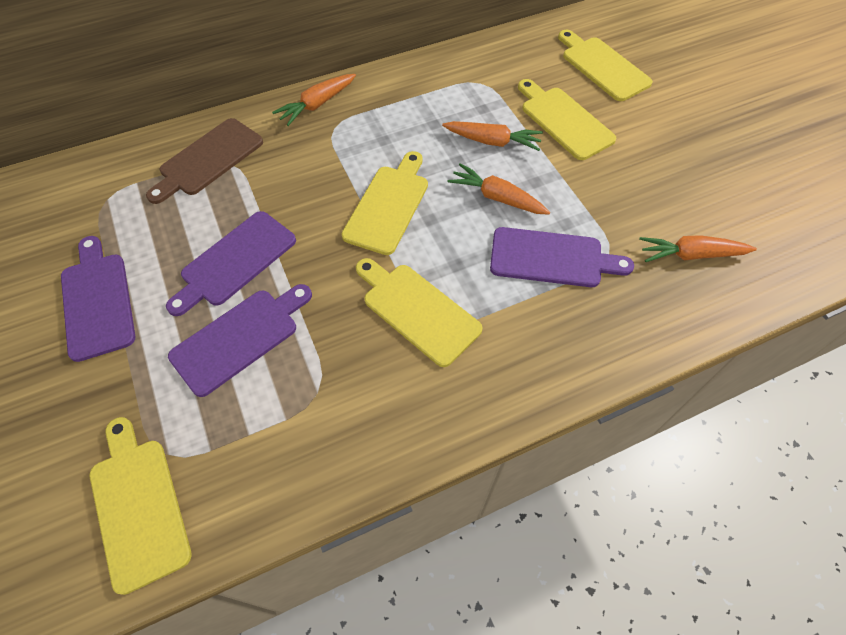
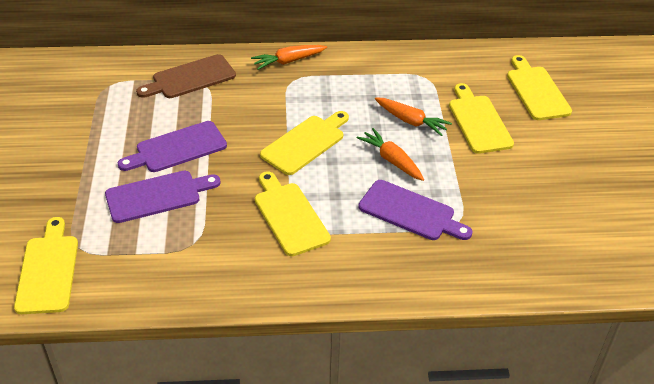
camera: 20 degrees right, 15 degrees down
(97, 301) = (75, 146): purple cutting board -> none
(690, 255) = (524, 241): orange carrot -> none

